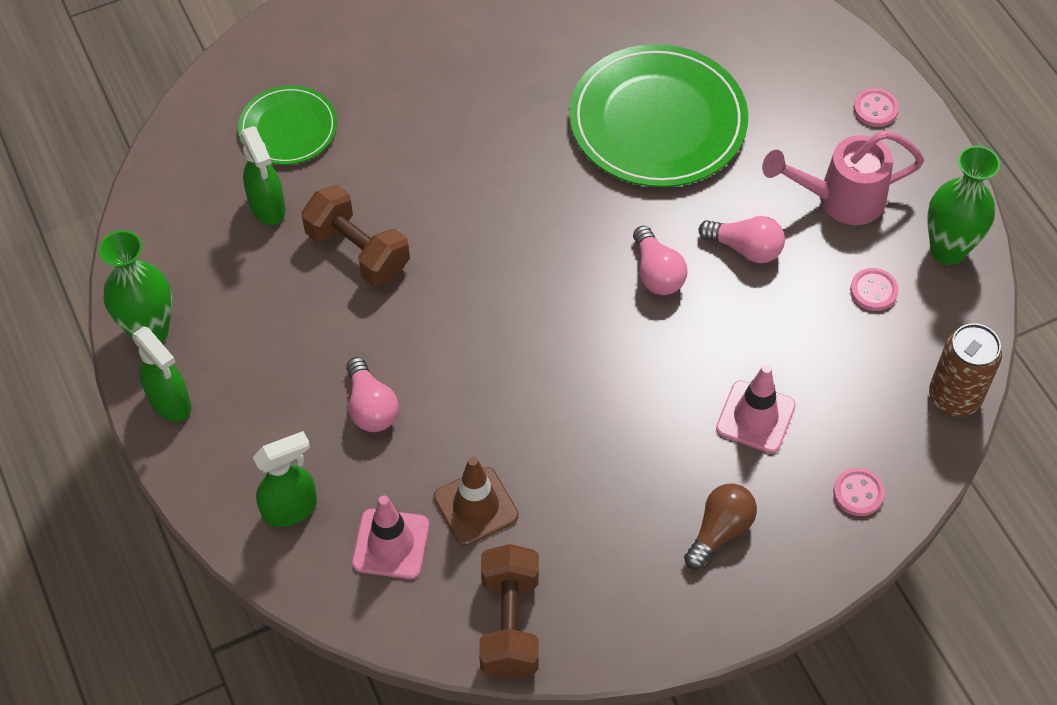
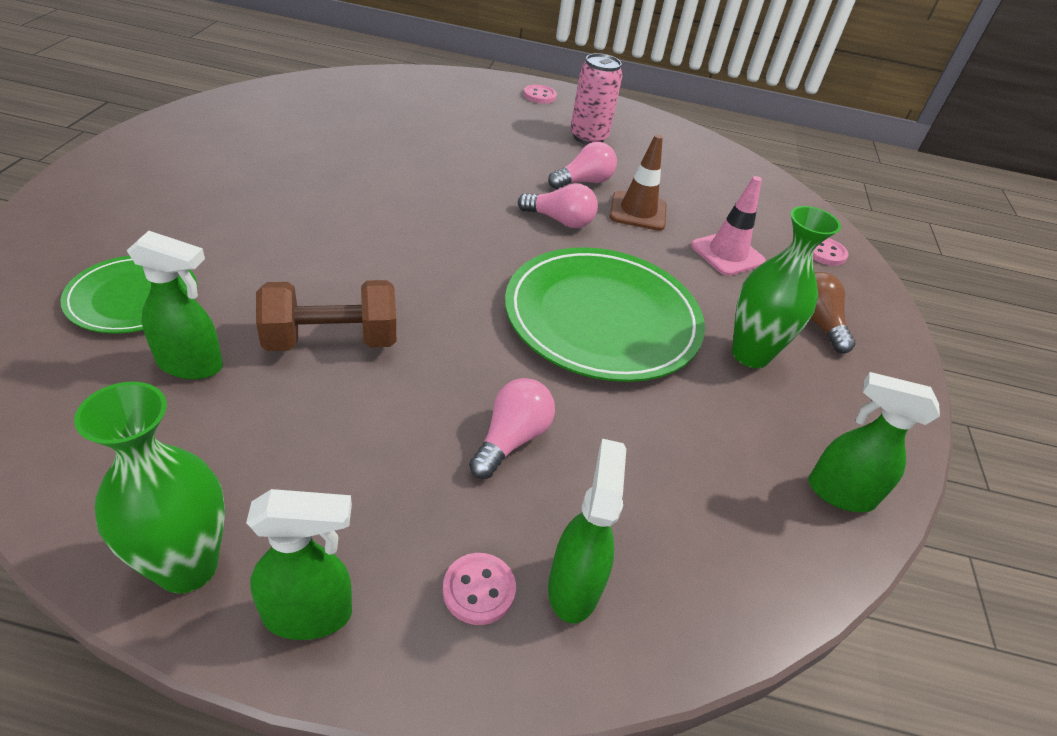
camera: 60 degrees left, 15 degrees down
(371, 407) = (511, 439): pink light bulb -> pink light bulb turned 75 degrees counterclockwise
(391, 544) = (687, 525): pink traffic cone -> none
(476, 506) = (690, 437): brown traffic cone -> brown traffic cone (638, 211)
(510, 623) = (839, 493): brown dumbbell -> green spray bottle
(658, 121) = (436, 151): green plate -> green plate (602, 318)
(839, 199) = (588, 137): pink watering can -> pink can
(873, 291) = (670, 165): pink button -> pink button (479, 590)
(947, 250) = (667, 132): green vase -> green vase (750, 354)
(954, 397) = (777, 185): brown can -> none

